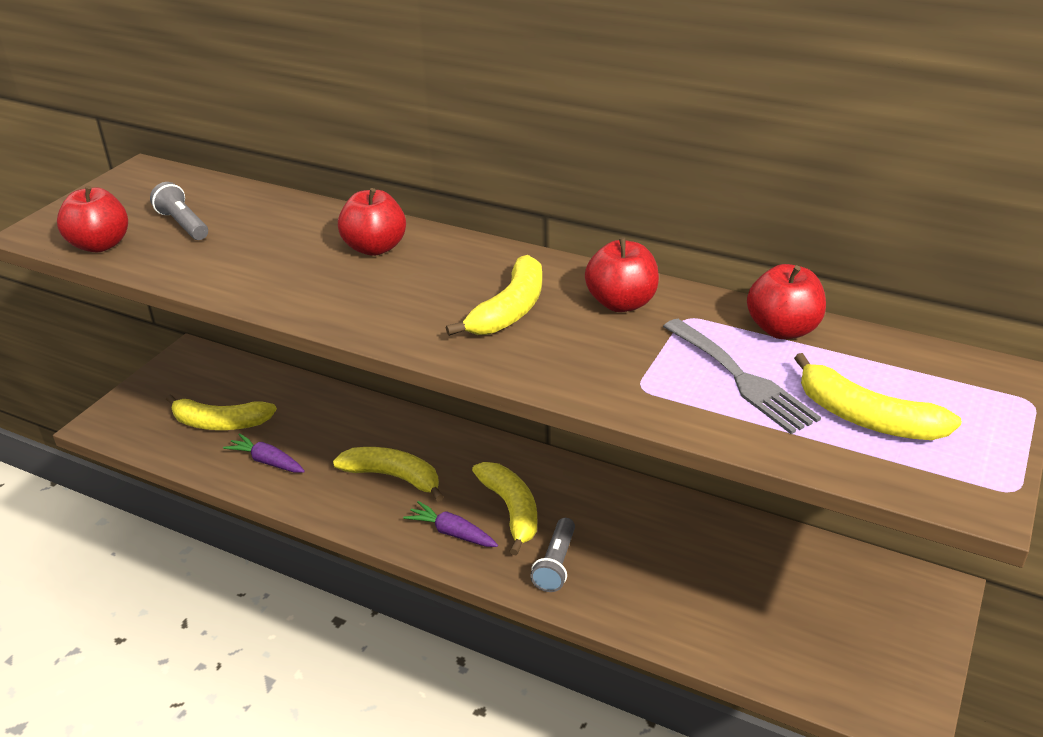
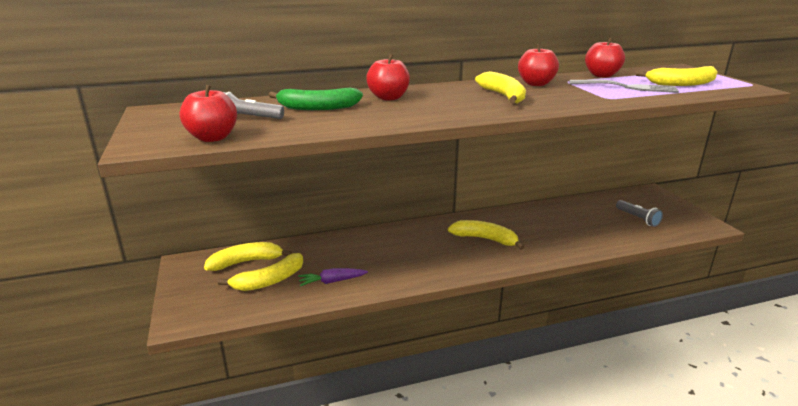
camera: 45 degrees left, 10 degrees down
(271, 234) = (317, 108): none -> green banana
(393, 477) = (411, 254): yellow banana -> yellow banana (246, 262)
(452, 533) = (477, 259): purple carrot -> none
(556, 564) = (537, 246): grey flashlight -> grey flashlight (637, 218)

